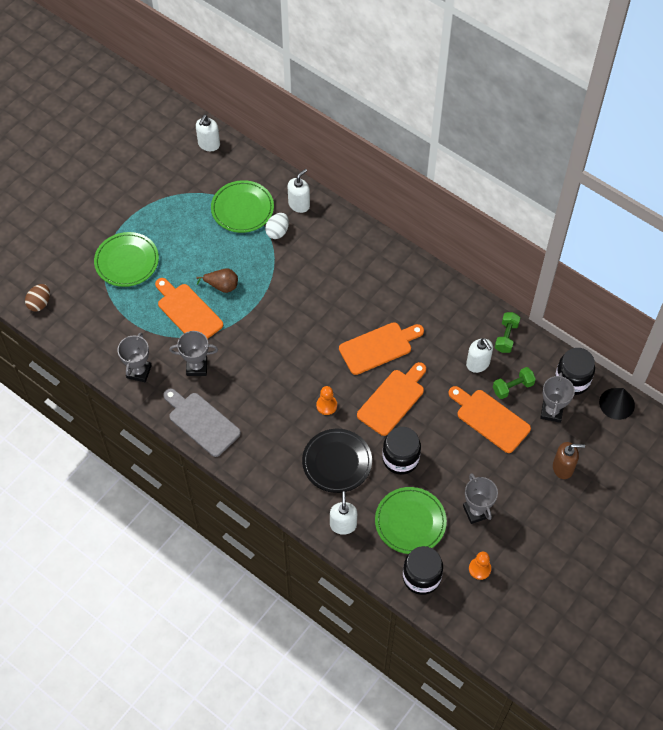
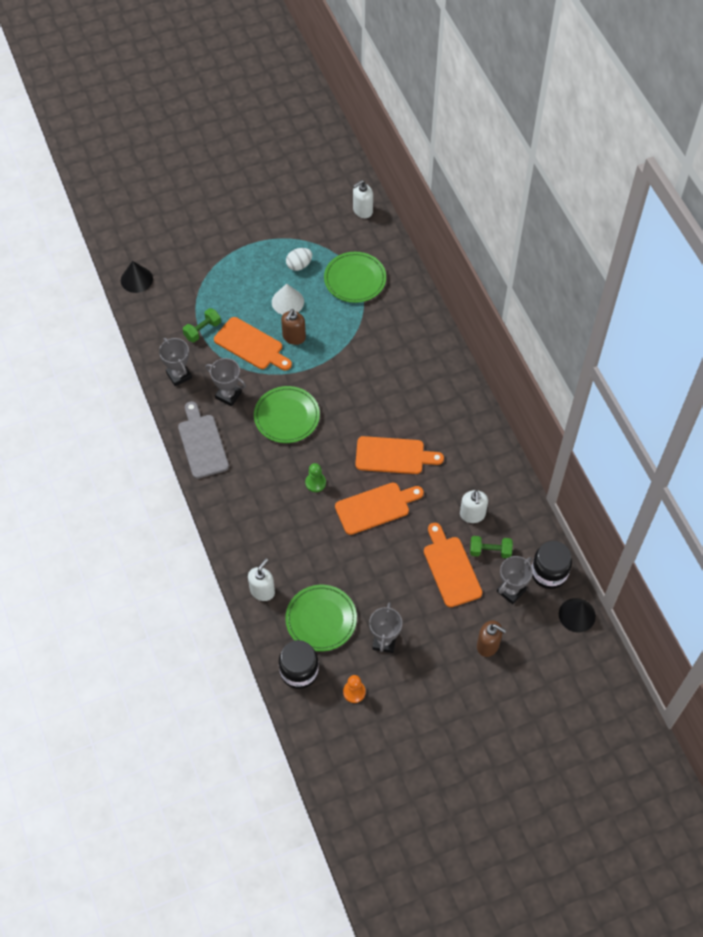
camera: 30 degrees right, 0 degrees up
(40, 303) = (136, 279): brown egg -> black cone
(127, 261) = (229, 278): green plate -> green plate (287, 416)
(139, 372) = (179, 375): grey trophy -> grey trophy turned 75 degrees counterclockwise
(188, 312) = (251, 345): orange cutting board -> orange cutting board turned 135 degrees clockwise
(195, 257) = (287, 302): none -> white cone
(222, 286) = (294, 337): brown pear -> brown soap dispenser
(277, 232) = (372, 313): white egg -> white egg (299, 265)
(299, 204) = (406, 298): white soap dispenser -> none
(326, 405) = (315, 483): orange pawn -> green pawn
(337, 462) = (292, 535): black plate -> none
(400, 459) = (348, 561): black jar -> none
(506, 337) = (514, 504): green dumbbell -> green dumbbell (202, 330)

